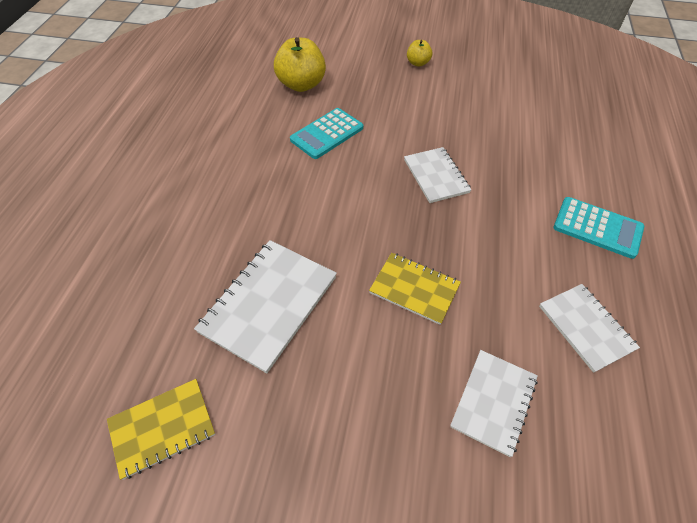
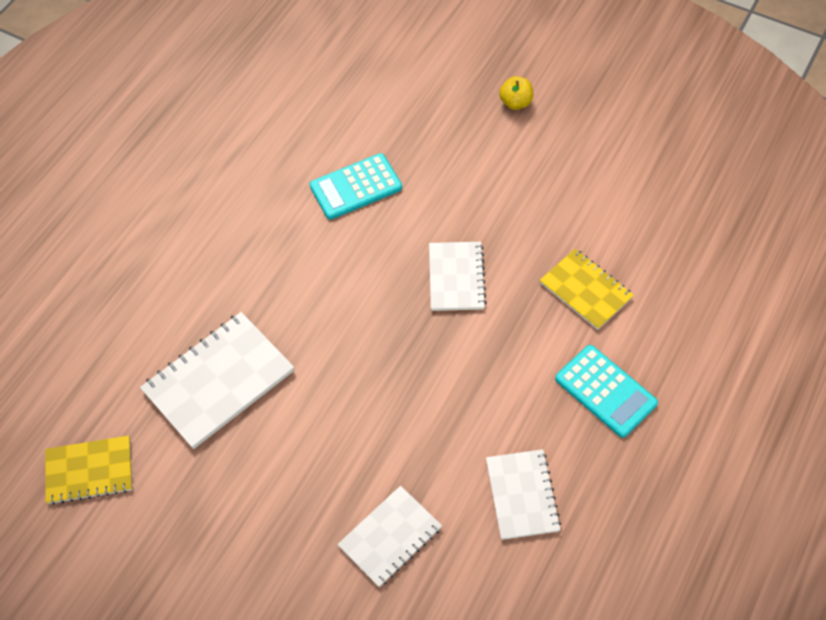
camera: 20 degrees right, 5 degrees up
(301, 84) = (354, 104): yellow apple -> none
(414, 289) = (368, 405): yellow notebook -> yellow notebook (585, 290)

